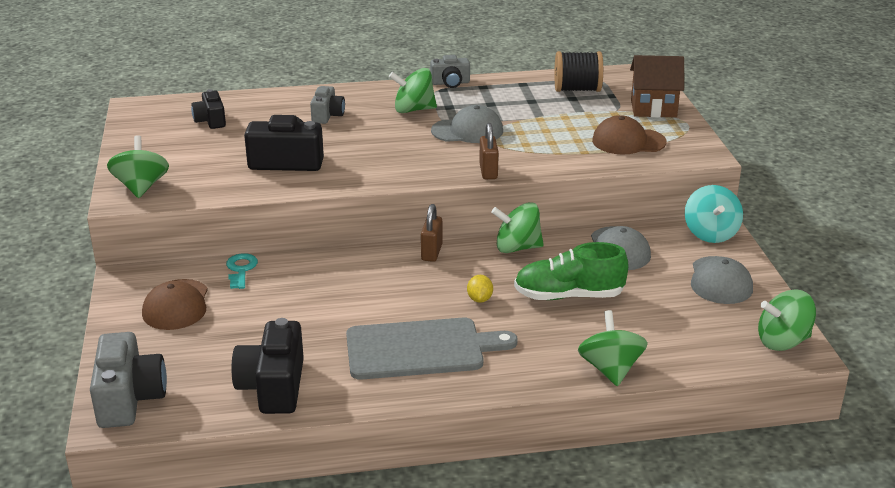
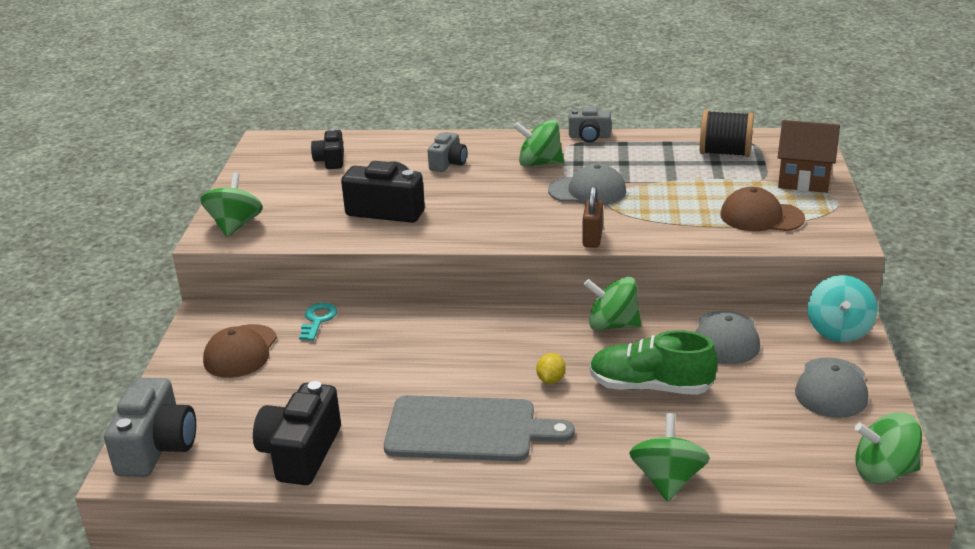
camera: 15 degrees right, 0 degrees up
(431, 252) = (518, 321): brown padlock -> none

